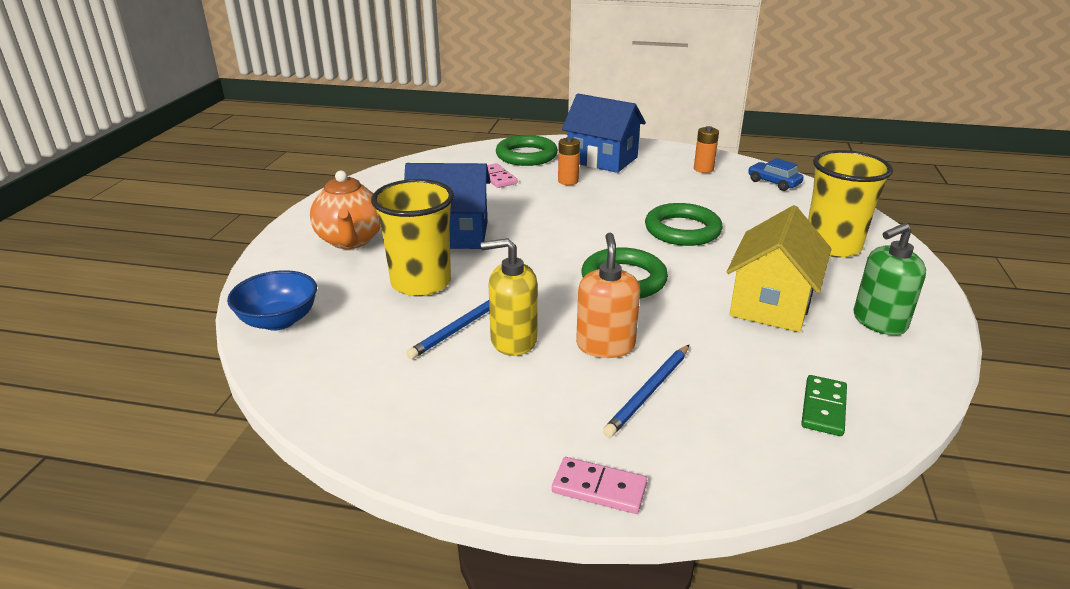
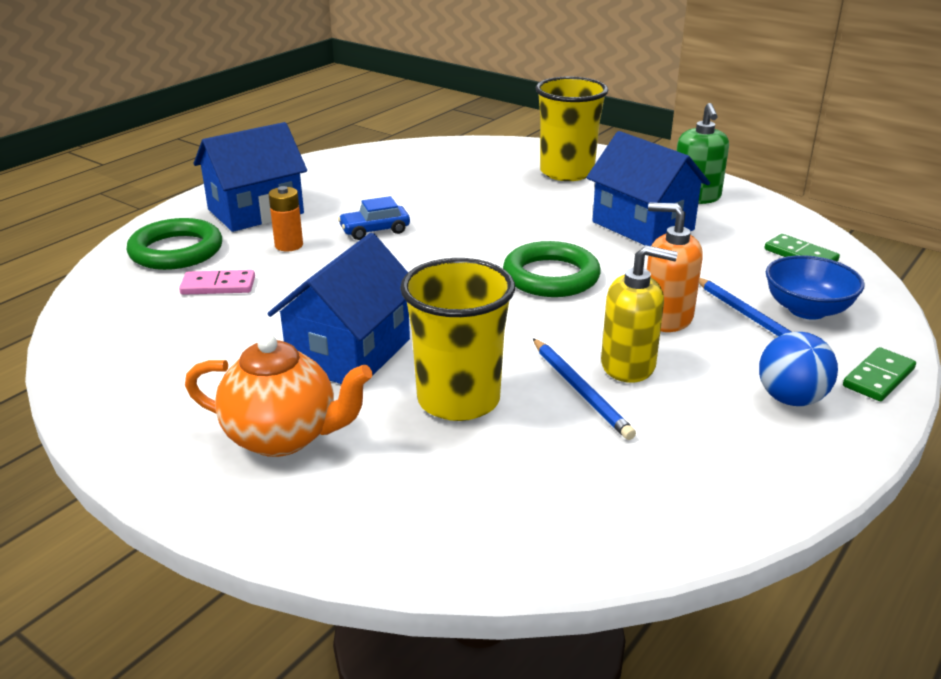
camera: 65 degrees left, 0 degrees up
(279, 320) = (471, 537): blue bowl -> blue bowl (807, 310)
(513, 340) = (628, 365): yellow soap dispenser -> yellow soap dispenser turned 105 degrees counterclockwise
(519, 433) = (791, 399): none -> blue ball
(599, 488) = (878, 377): pink domino -> green domino
(682, 230) = (476, 221): green ring -> none
(703, 169) = (353, 172): orange battery -> none
(771, 303) = (642, 226): yellow house -> blue house
(773, 183) = (422, 153): blue car -> blue car (375, 230)

